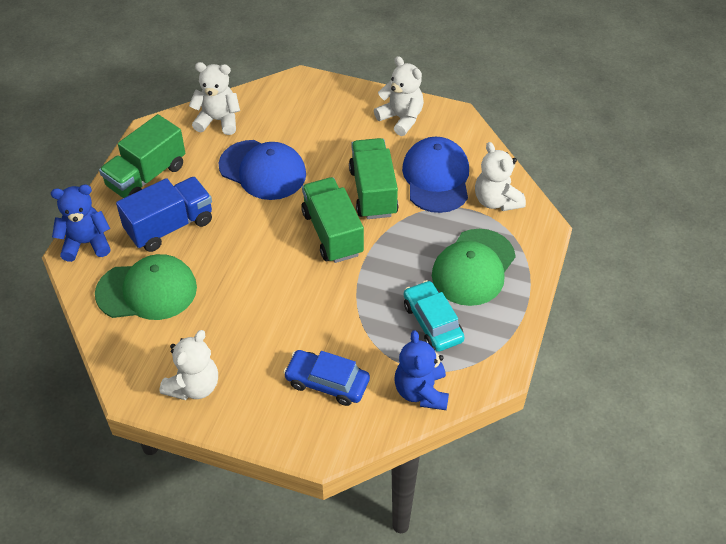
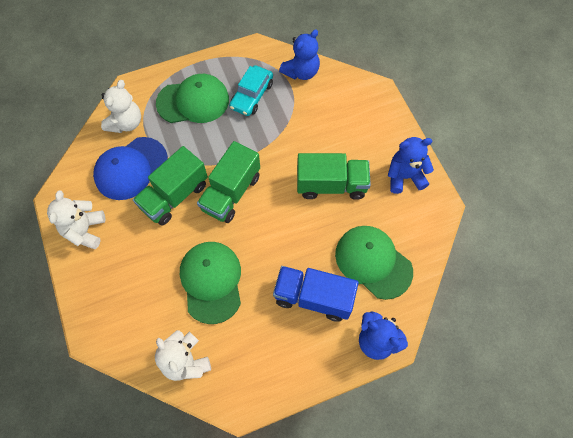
camera: 130 degrees left, 15 degrees up
(146, 176) = (285, 359): green truck -> green truck (331, 185)
(194, 386) = (404, 177): white teddy bear -> blue teddy bear
(262, 170) = (211, 281): blue cap -> green cap
(327, 382) = (337, 116): blue car -> none

